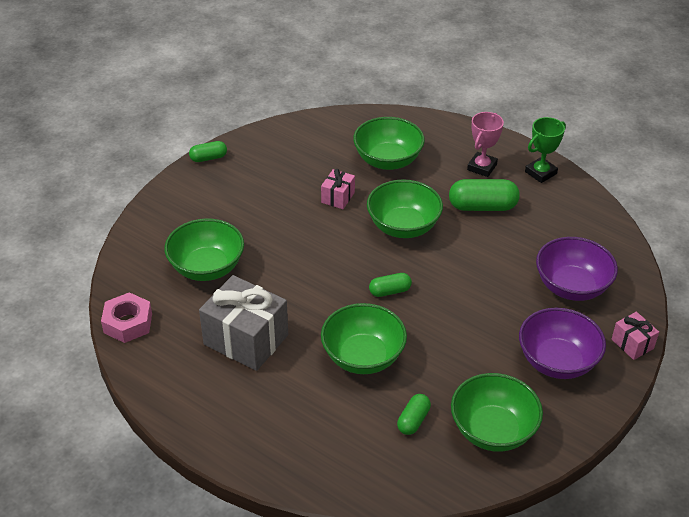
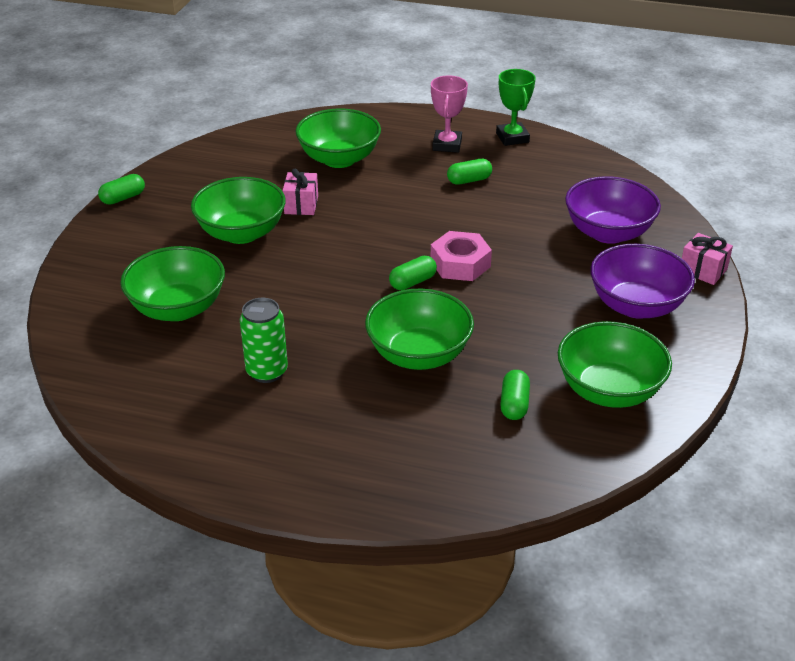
camera: 20 degrees left, 5 degrees down
(128, 323) = (104, 391): pink nut -> pink nut (460, 264)
(246, 339) = (267, 371): grey gift -> green can
(403, 226) = (392, 217): green bowl -> green bowl (241, 233)
(482, 207) = (469, 180): green capsule -> green capsule, size x0.57
(540, 173) = (512, 138): green trophy -> green trophy turned 45 degrees counterclockwise

